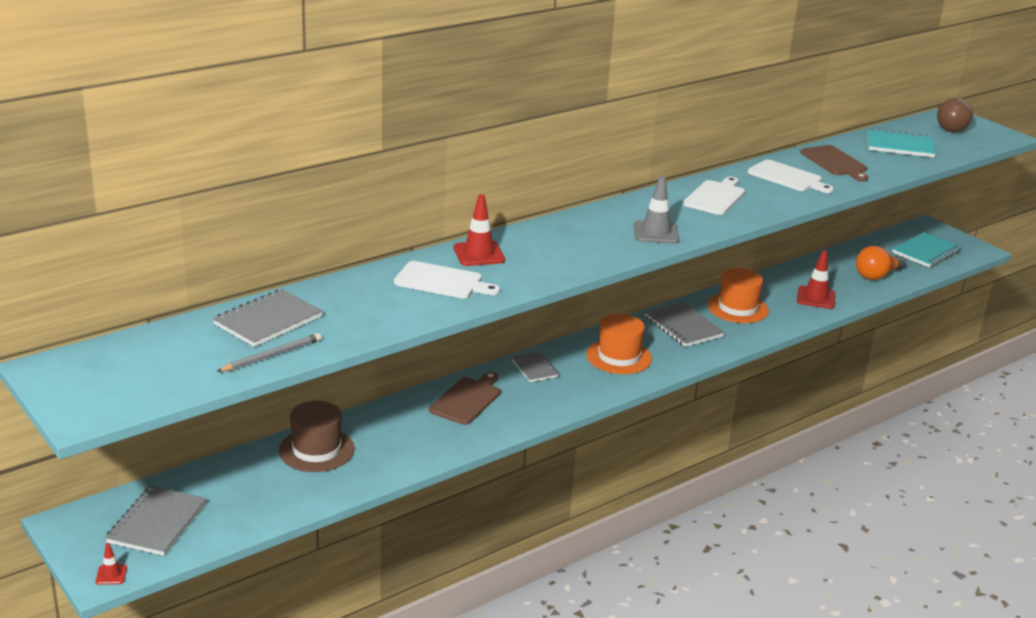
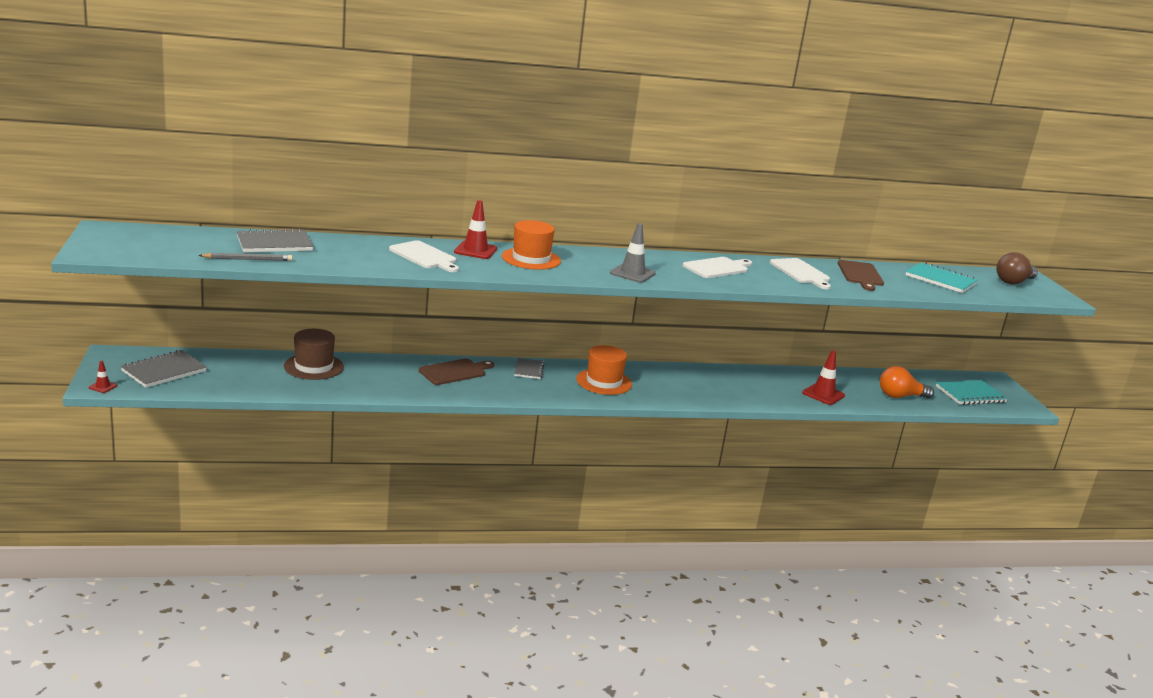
camera: 25 degrees right, 5 degrees down
(683, 327) = (681, 380): grey notebook -> none
(737, 308) = (743, 382): orange hat -> orange hat (531, 259)

